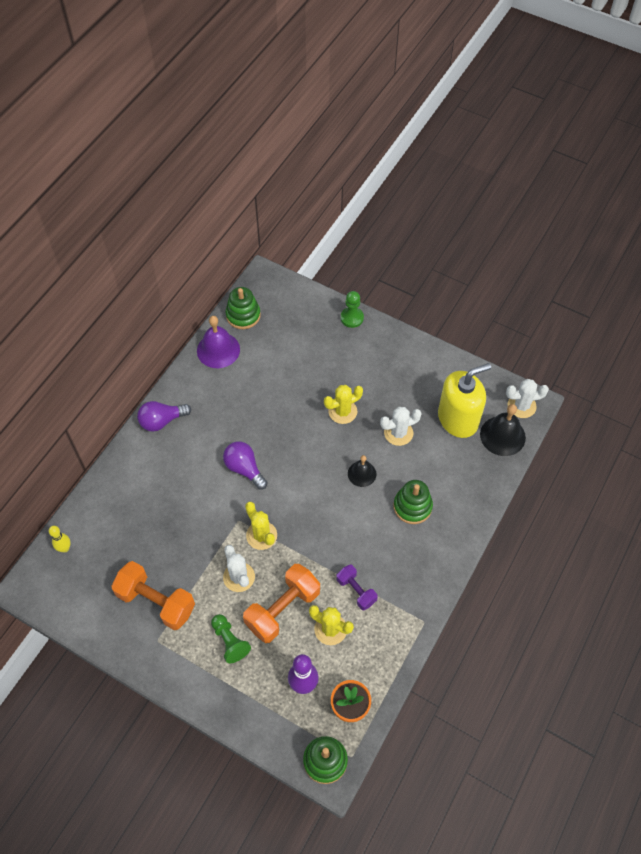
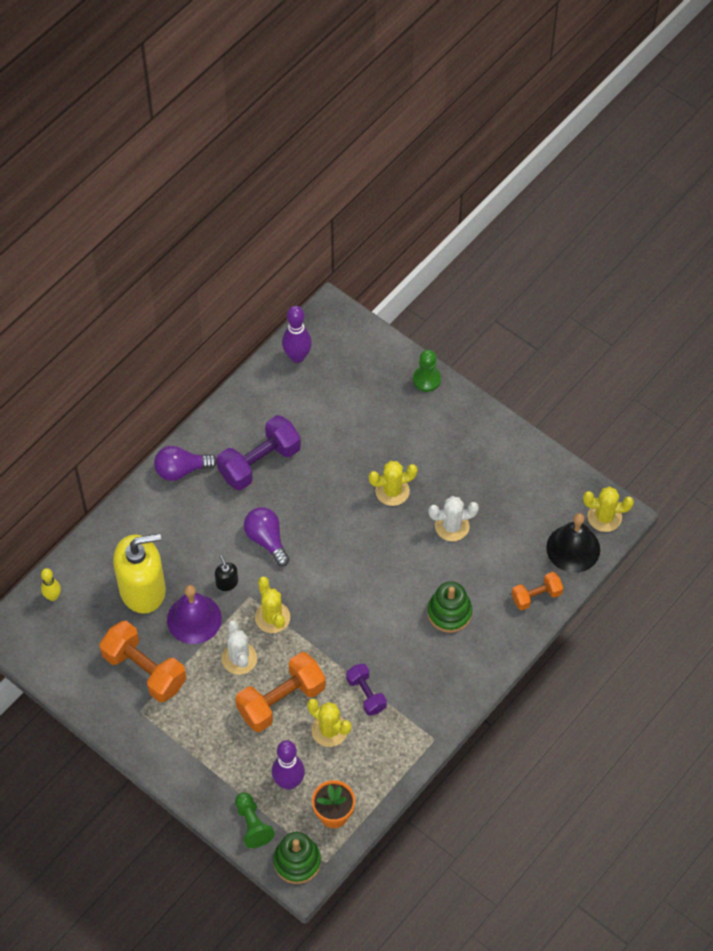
camera: 10 degrees right, 0 degrees up
(216, 511) = (227, 582): none -> black soap dispenser
(218, 350) = (260, 395): purple bell -> purple bell (194, 619)
(227, 405) = (259, 463): none -> purple dumbbell
(229, 641) = (217, 725): green pawn -> green pawn (252, 824)
(243, 315) = (297, 357): green stacking toy -> purple bowling pin
(362, 473) = (399, 566): black bell -> none
(458, 419) = (525, 520): yellow soap dispenser -> yellow soap dispenser (142, 589)
(482, 480) = (536, 596): none -> orange dumbbell
(521, 406) = (604, 517): white cactus -> yellow cactus

